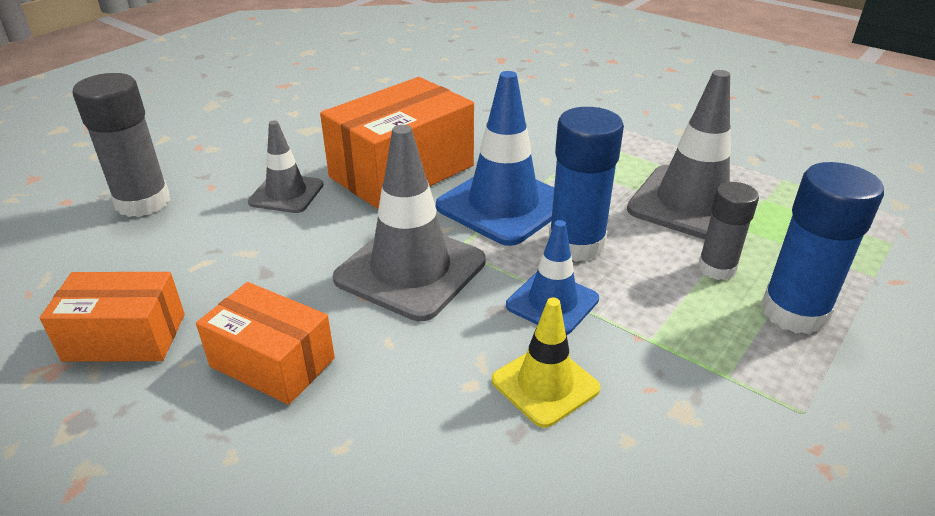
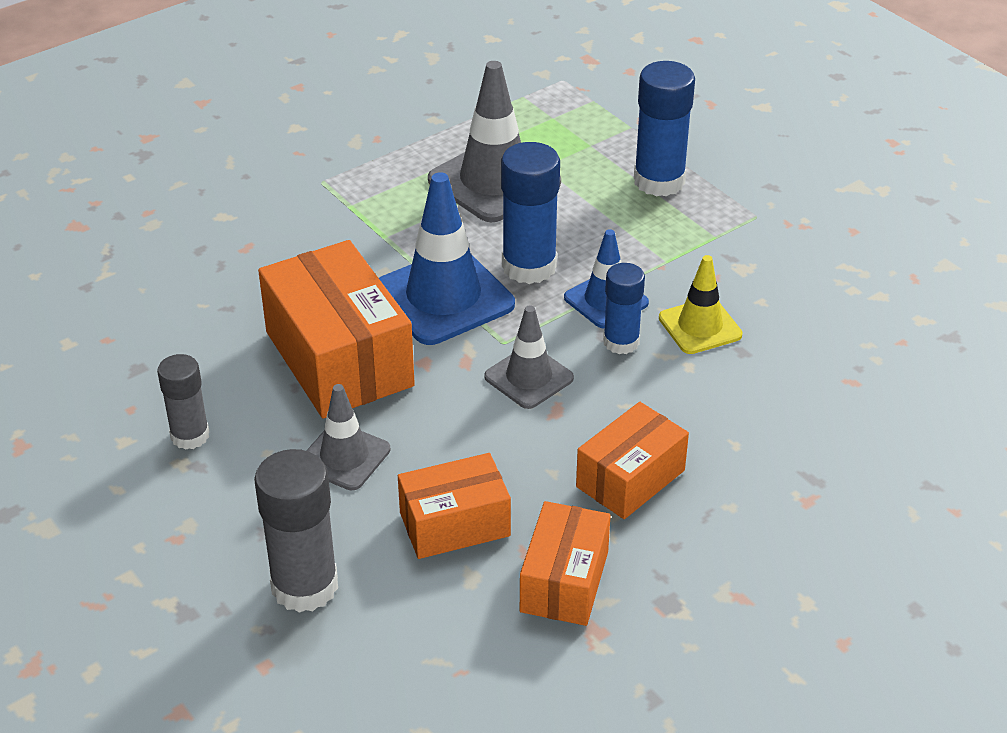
camera: 75 degrees left, 5 degrees up
(207, 260) = (455, 524): none -> orange box
(410, 270) = (529, 377): grey traffic cone -> grey traffic cone, size x0.58
(489, 323) = (621, 342): none -> blue glue stick
(716, 268) = (593, 199): grey glue stick -> grey glue stick (190, 436)

